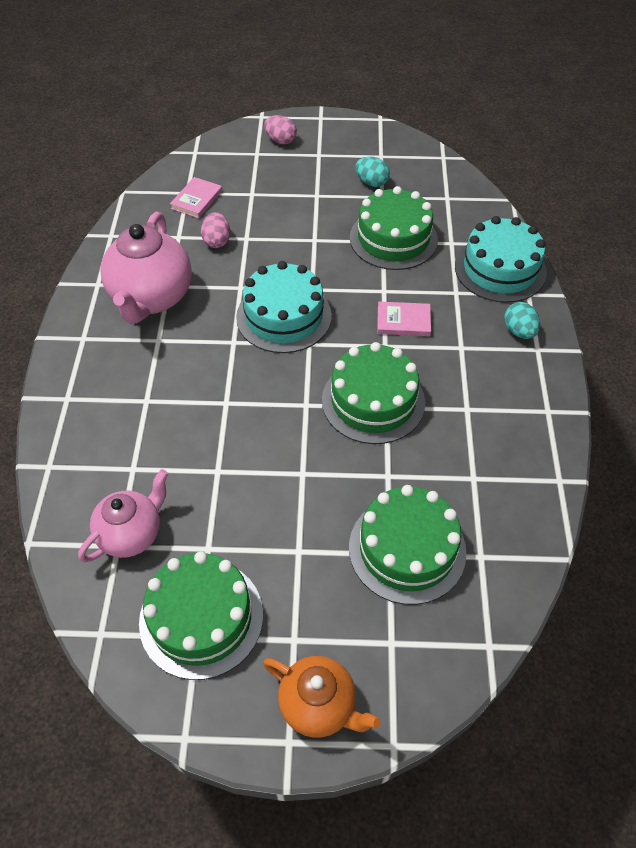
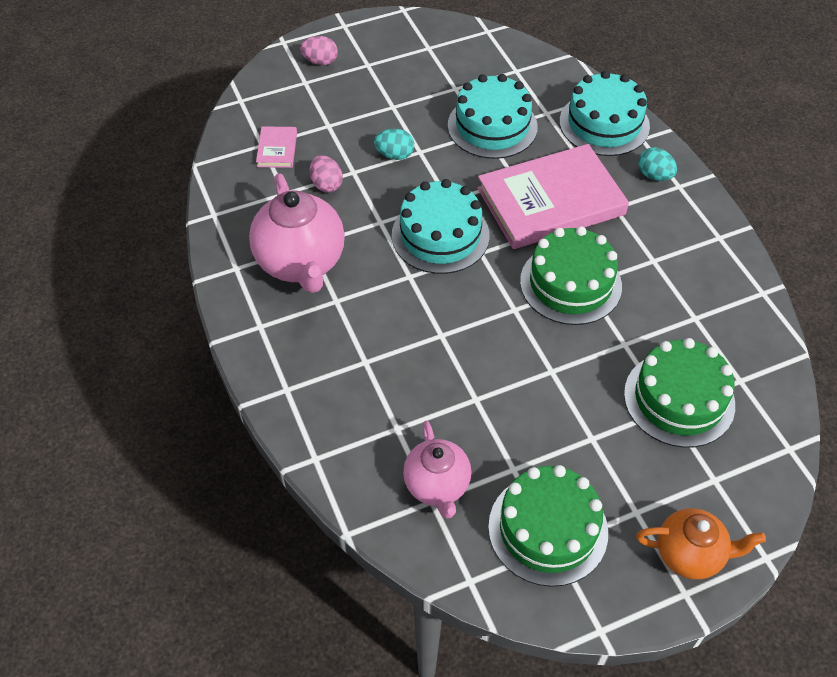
camera: 25 degrees left, 0 degrees up
(131, 534) = (437, 486): pink teapot -> pink teapot turned 150 degrees clockwise
(371, 182) = (437, 77): turquoise egg -> turquoise egg (394, 155)
(393, 238) = (492, 126): green cake -> turquoise cake
(403, 321) = (550, 201): pink book -> pink book, size x2.37

